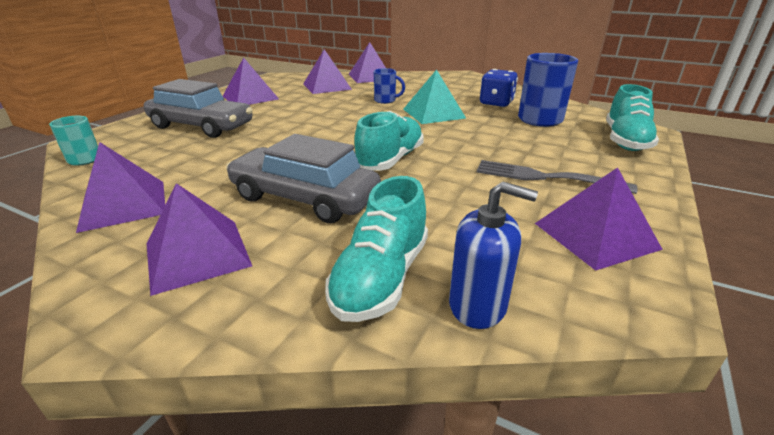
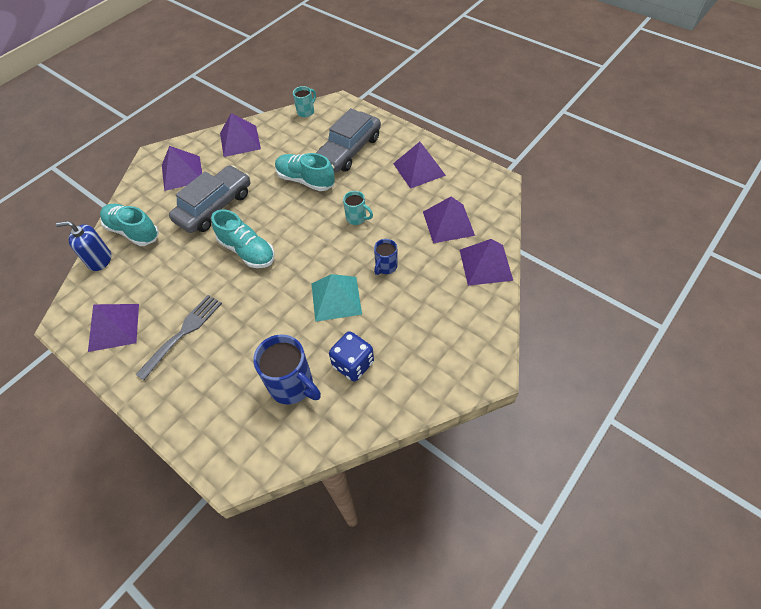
camera: 105 degrees right, 25 degrees up
(323, 114) = (357, 218): none -> turquoise mug
(478, 305) = (99, 260): blue soap dispenser -> blue soap dispenser turned 60 degrees clockwise
(625, 140) = (216, 432): turquoise shoe -> turquoise shoe (305, 180)

